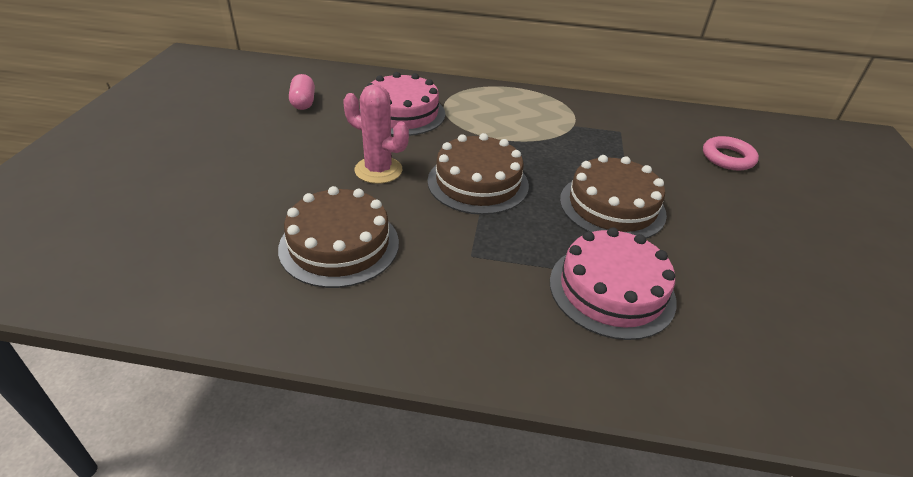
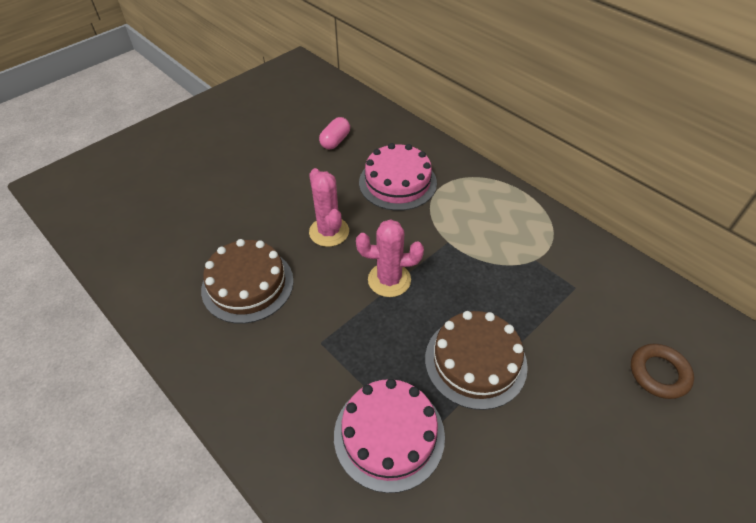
camera: 40 degrees right, 10 degrees up
(478, 182) = (389, 280): brown cake -> pink cactus
(728, 158) = (659, 373): pink ring -> brown ring

